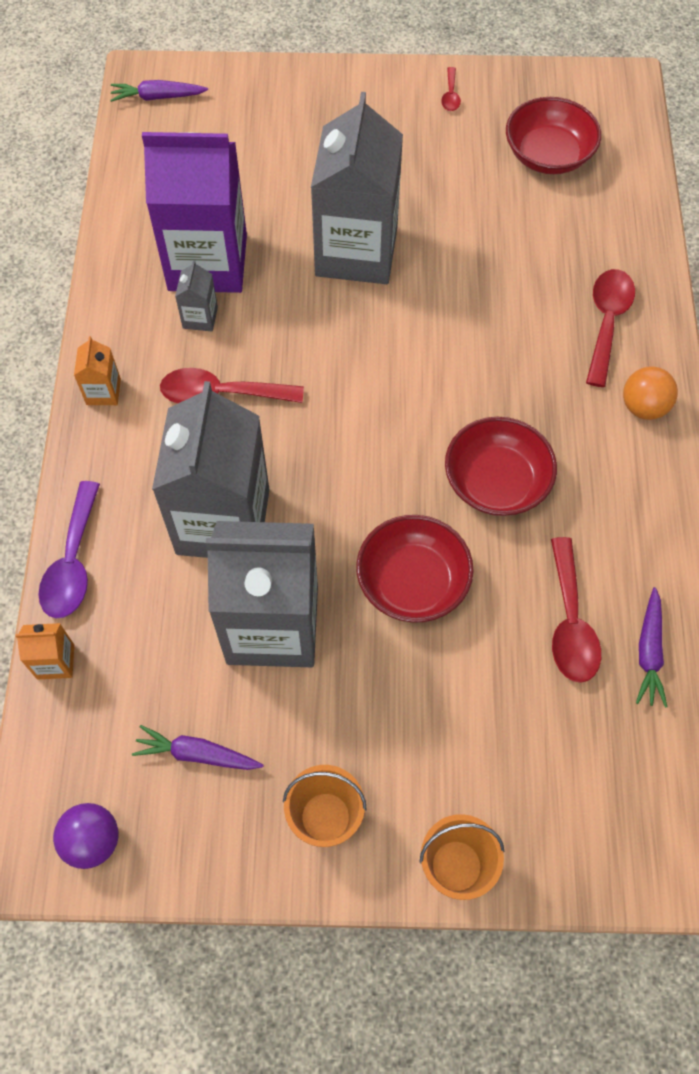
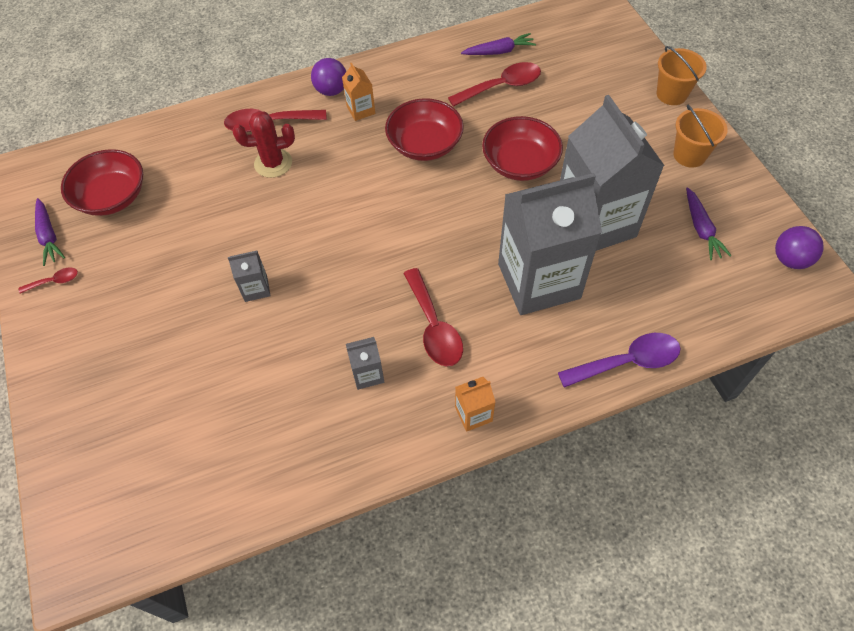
camera: 110 degrees left, 5 degrees down
(55, 661) = (703, 336): orange carton -> orange carton (361, 110)
(158, 97) = (104, 537): purple carrot -> purple carrot (49, 236)
(207, 262) = (306, 394): purple carton -> none
(356, 251) = (256, 288): grey carton -> grey carton, size x0.40
(535, 310) = (273, 163): none -> red cactus
(643, 407) = (331, 90): orange ball -> purple ball

